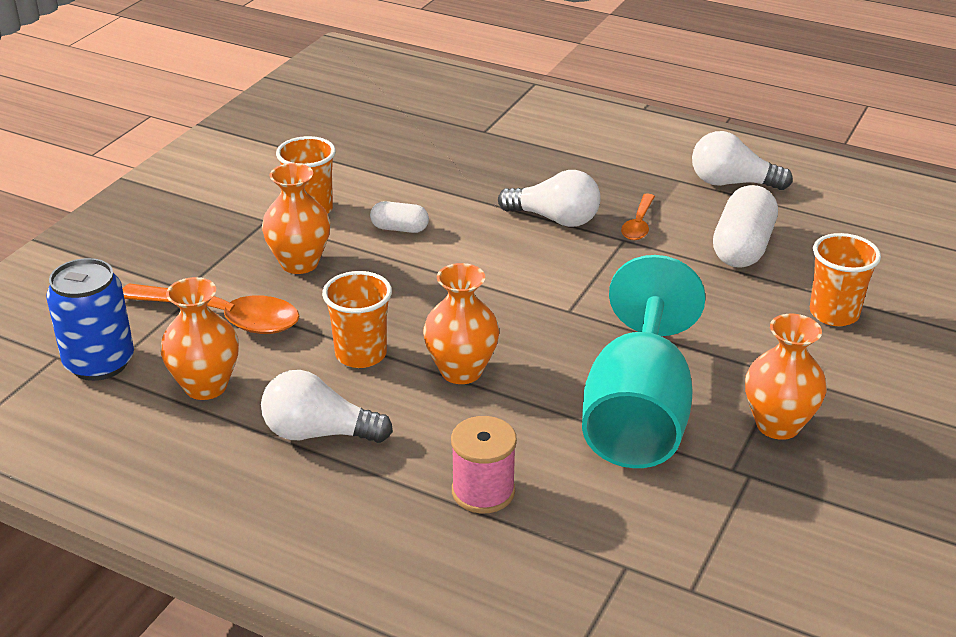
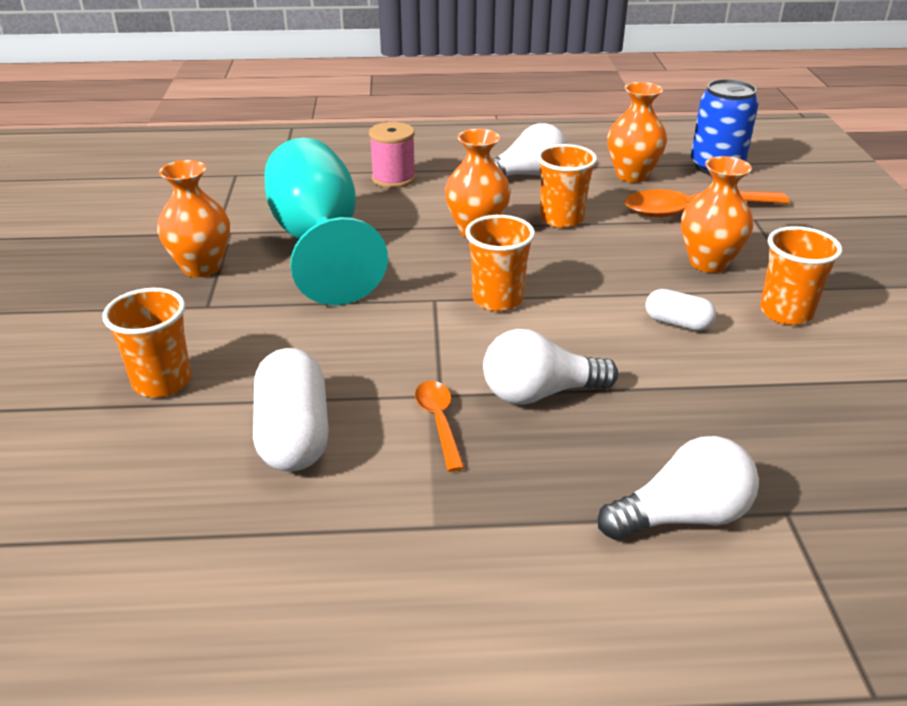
camera: 150 degrees right, 0 degrees up
(399, 228) = (677, 323): white capsule -> white capsule turned 45 degrees clockwise
(515, 292) = (497, 299): none -> orange cup
(732, 183) = (354, 552): white light bulb -> white light bulb (682, 516)

